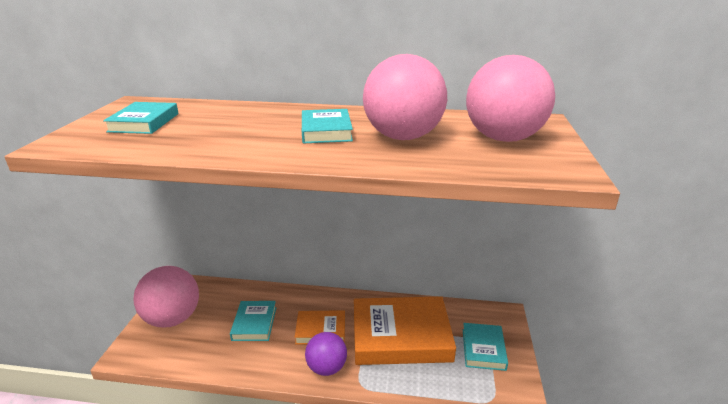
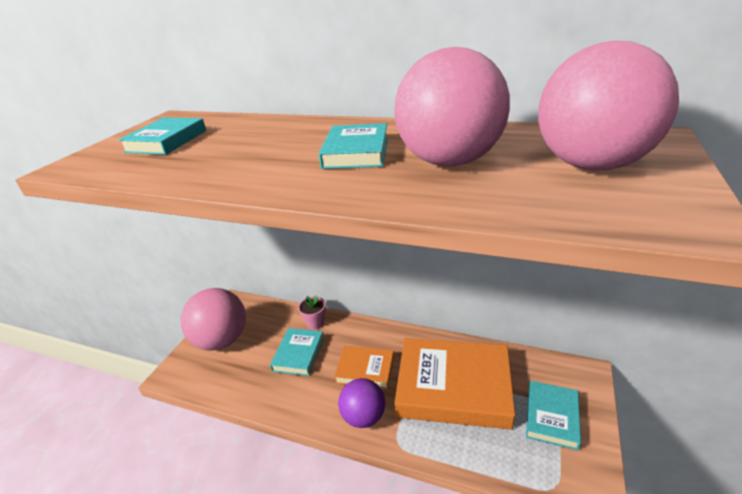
camera: 15 degrees right, 5 degrees up
(265, 295) = (315, 323): none -> pink flower pot

